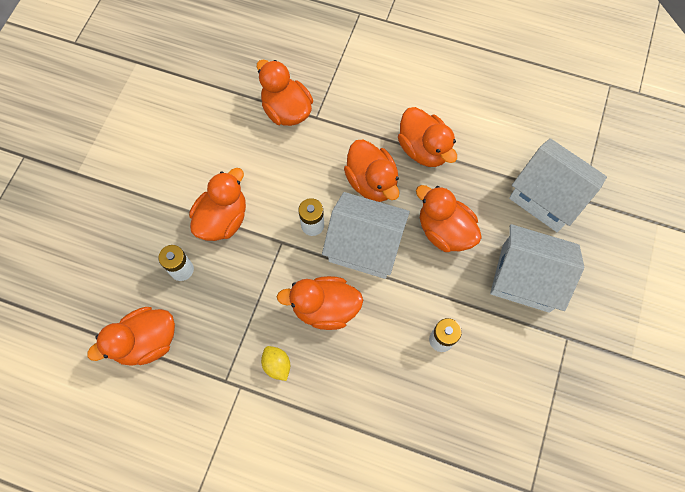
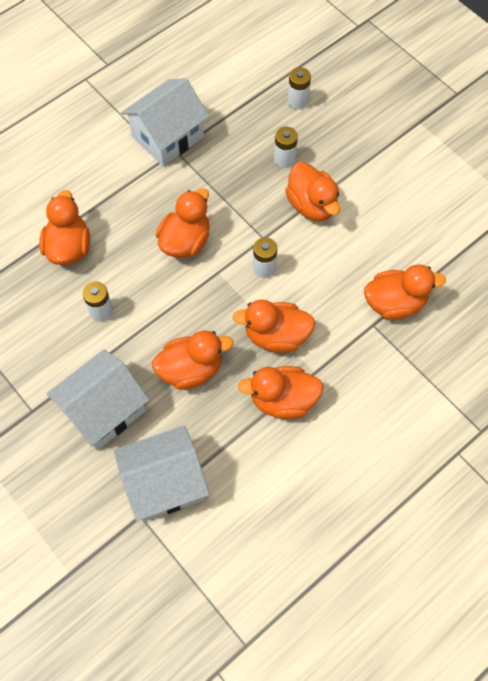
camera: 120 degrees right, 5 degrees down
(100, 295) = (297, 101): none -> white battery
(147, 342) = (240, 115): orange duck -> orange duck (69, 247)
(277, 365) = (164, 188): yellow lemon -> none
(364, 246) = (219, 298): white house -> white house (167, 137)

